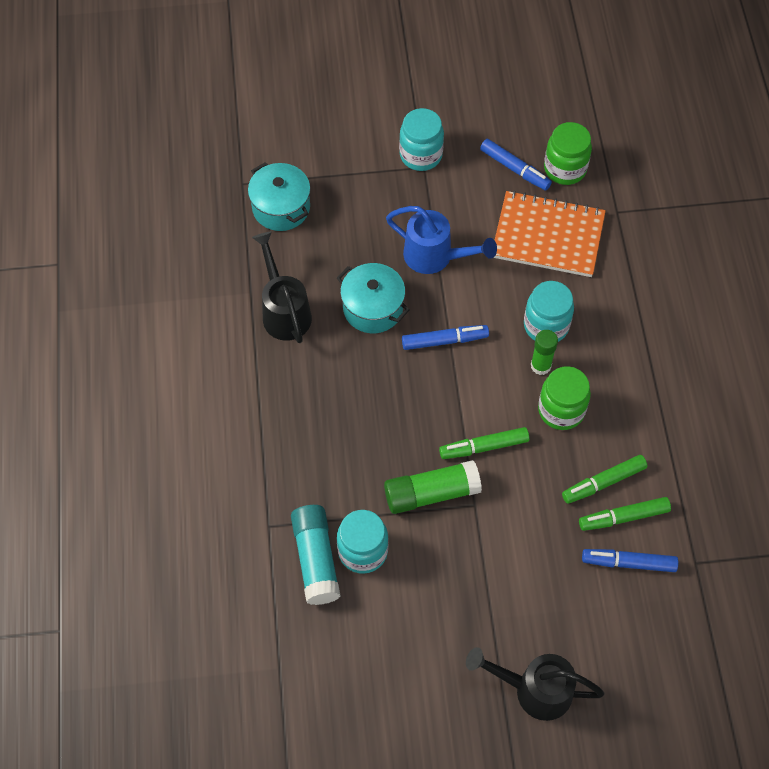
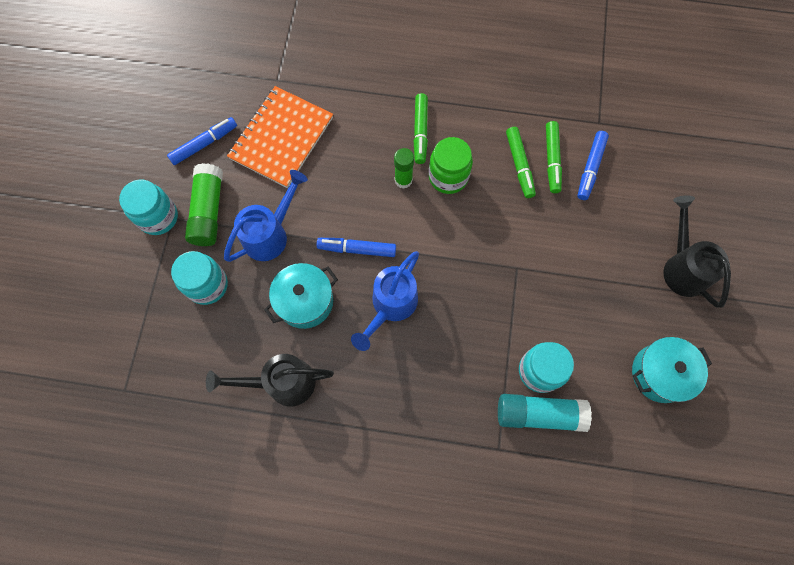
camera: 75 degrees left, 10 degrees up
(281, 207) = (167, 358): turquoise pot -> turquoise pot (660, 373)
(392, 388) = (390, 306): none -> blue watering can
(431, 493) = (498, 299): green glue stick -> green glue stick (208, 211)
(444, 341) = (357, 249): blue marker -> blue marker turned 90 degrees counterclockwise
(484, 447) = (466, 246): green marker -> green marker (420, 132)
(534, 690) = (682, 267): black watering can -> black watering can turned 135 degrees clockwise
(546, 325) = (367, 165): turquoise jar -> turquoise jar (207, 285)
(565, 169) = (220, 105): green jar -> none

